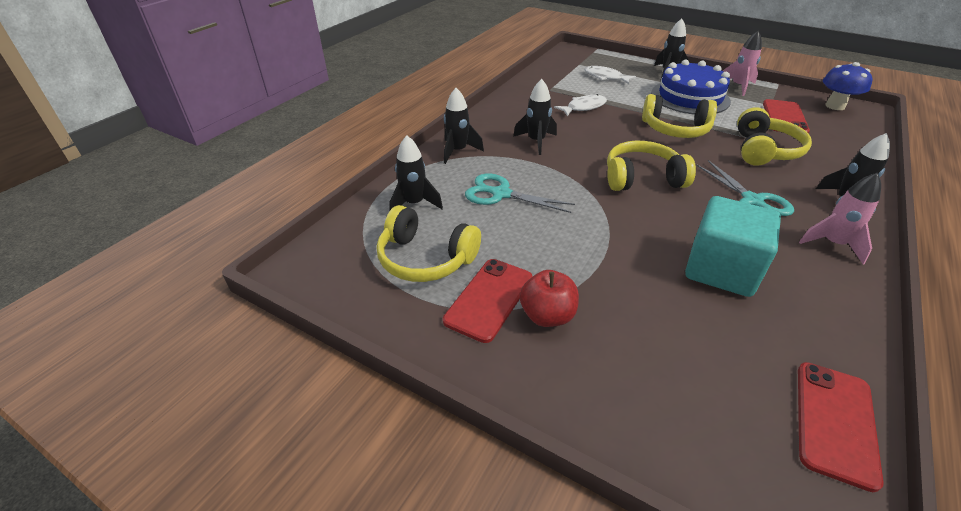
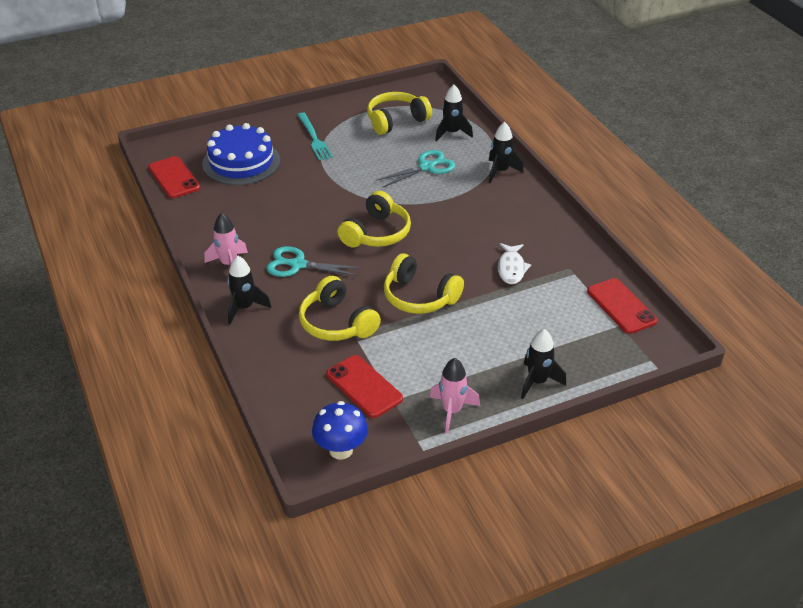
camera: 125 degrees right, 0 degrees up
(489, 299) = (344, 127): red phone -> red phone (621, 306)
(536, 141) = (478, 212): black rocket -> none
(547, 315) = (314, 138): red apple -> turquoise fork
(605, 77) = (566, 323): white fish -> none
(675, 129) = (419, 297): yellow headphones -> yellow headphones turned 105 degrees counterclockwise
(690, 97) = (465, 353): blue cake -> blue cake (241, 162)
(721, 269) = (270, 207): turquoise cube -> none

